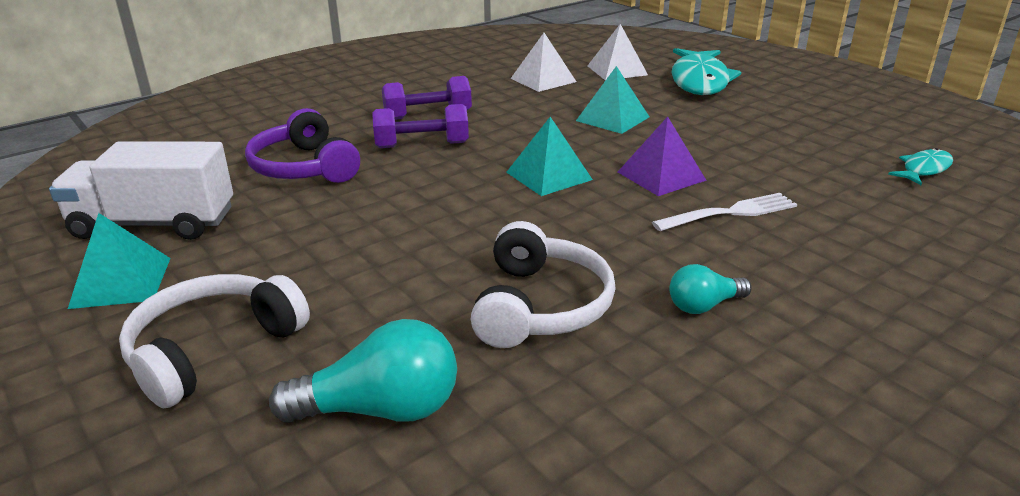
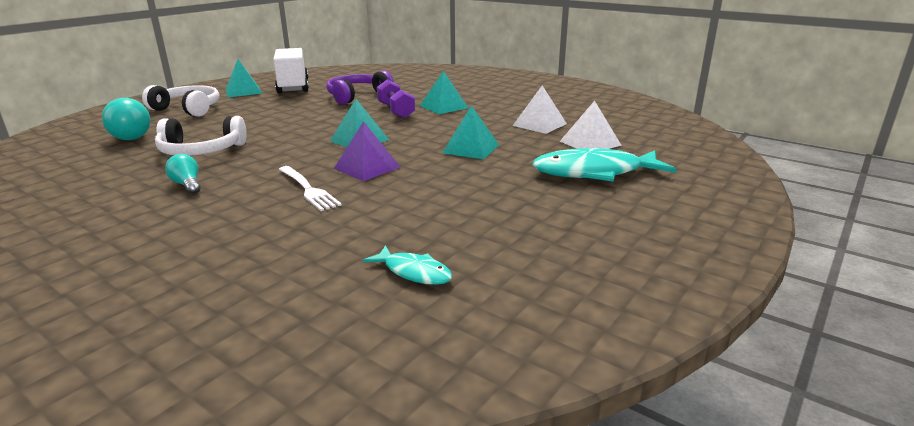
camera: 75 degrees right, 5 degrees down
(428, 116) = (443, 107): purple dumbbell -> turquoise pyramid

